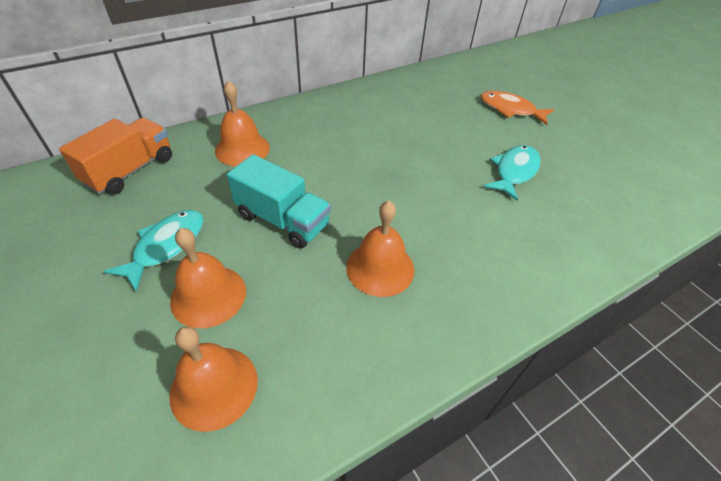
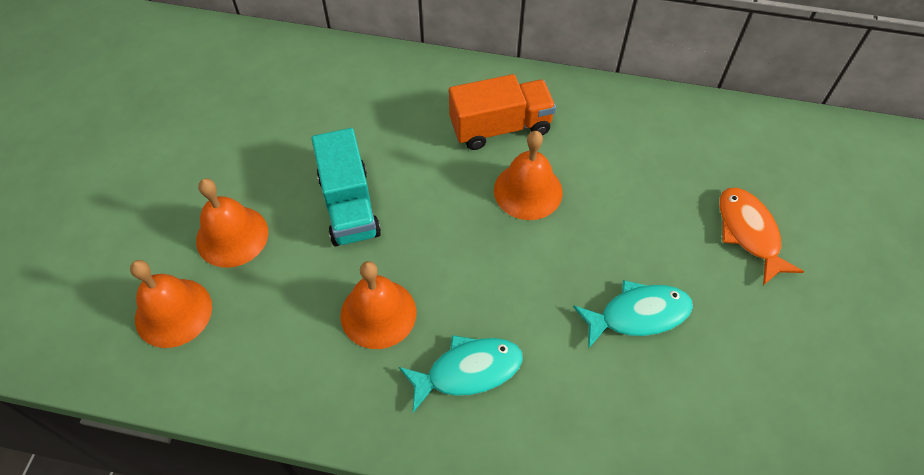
camera: 45 degrees right, 10 degrees up
(130, 170) = (280, 68): orange truck -> orange truck (500, 127)
(166, 246) = (243, 167): turquoise fish -> turquoise fish (468, 371)
(242, 149) = (390, 101): orange bell -> orange bell (528, 191)

